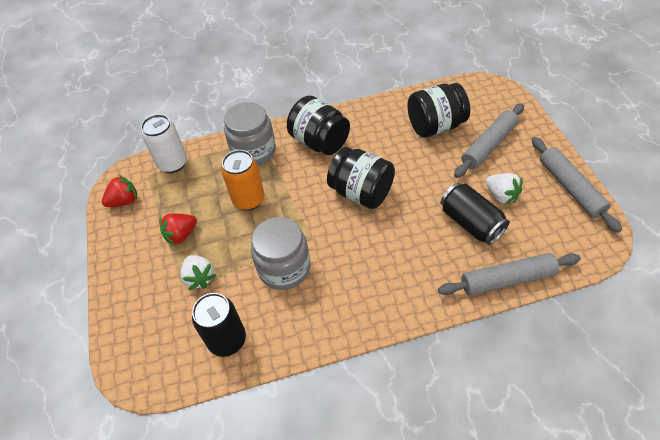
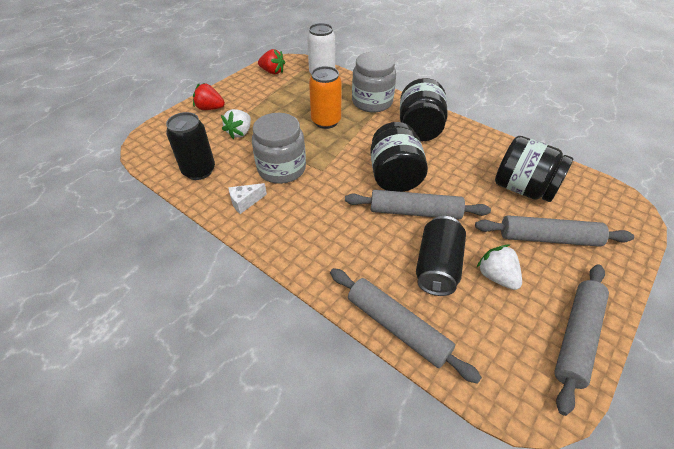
camera: 50 degrees right, 5 degrees down
(181, 235) = (267, 107): red strawberry -> red strawberry (210, 108)
(305, 319) = (245, 202): none -> white cheese
(409, 203) = (414, 212): none -> grey rolling pin
(501, 195) = (496, 276): white strawberry -> white strawberry turned 135 degrees clockwise

